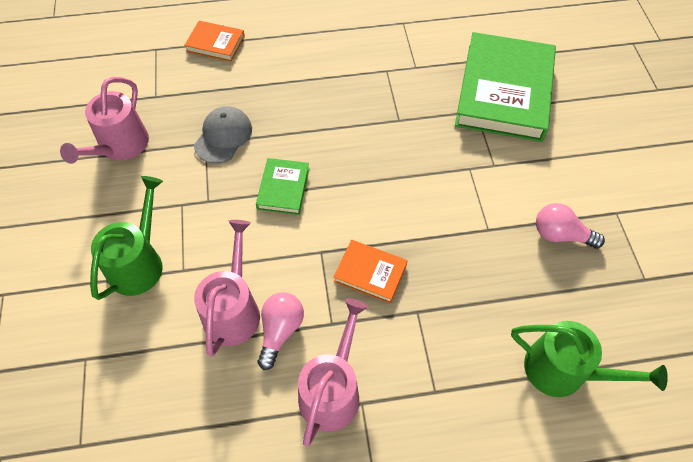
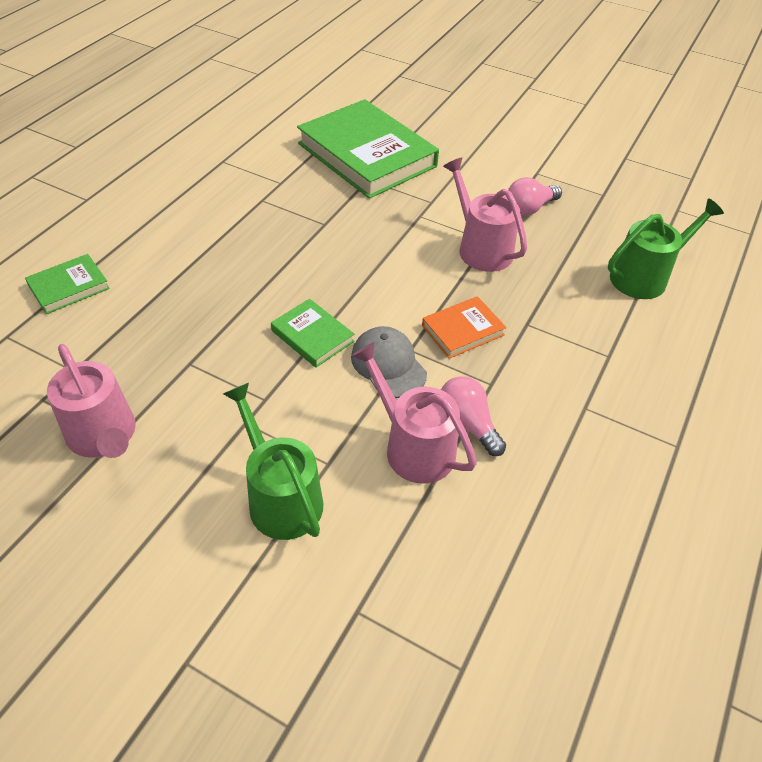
camera: 55 degrees left, 10 degrees down
(215, 43) = (69, 287): orange book -> green book
(223, 136) = (198, 345): grey cap -> grey cap (388, 364)
(332, 391) = (558, 420): pink watering can -> pink watering can (481, 248)

